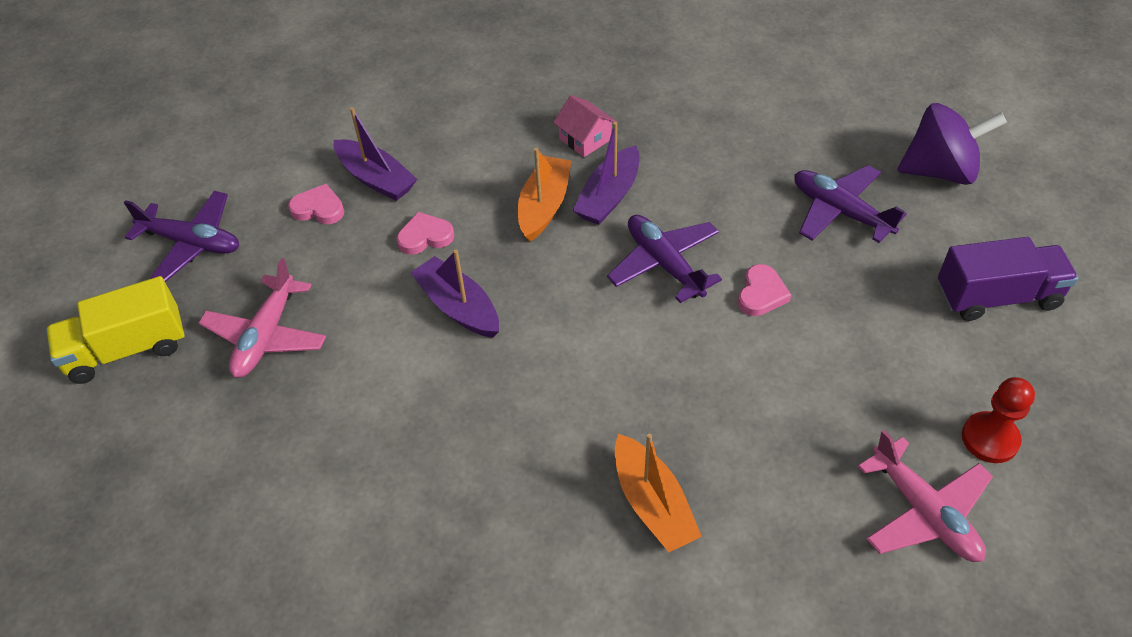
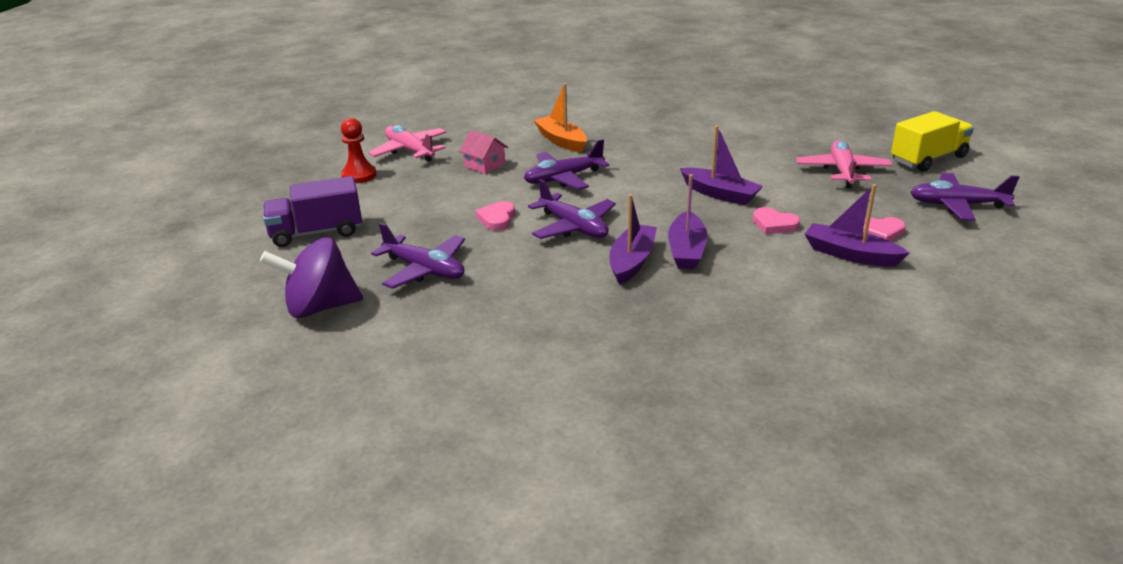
camera: 170 degrees right, 20 degrees down
(425, 237) = (774, 224): pink heart -> pink heart turned 60 degrees clockwise
(544, 206) = (686, 250): orange boat -> purple boat
(585, 139) = (672, 301): pink house -> pink house (484, 165)
(663, 379) = (563, 178): none -> purple plane

